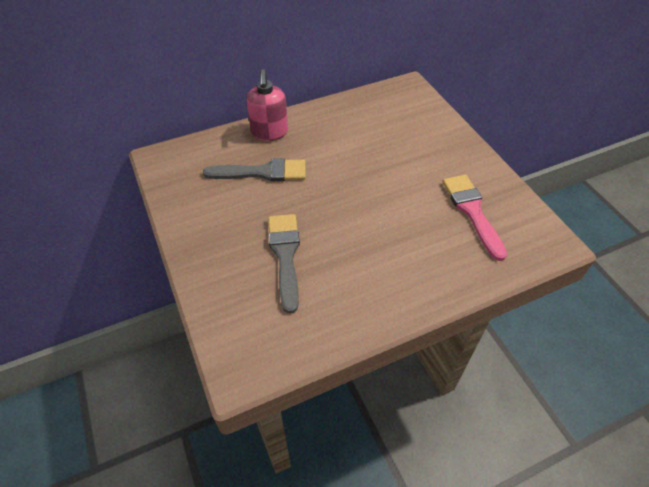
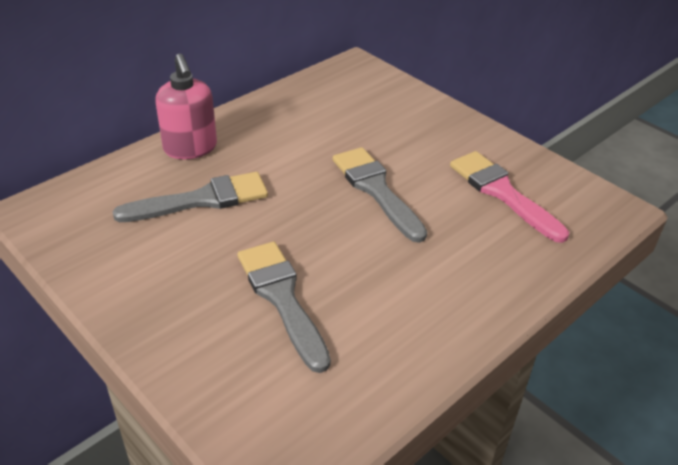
camera: 20 degrees left, 10 degrees down
(381, 190) = (376, 190): none -> grey brush

